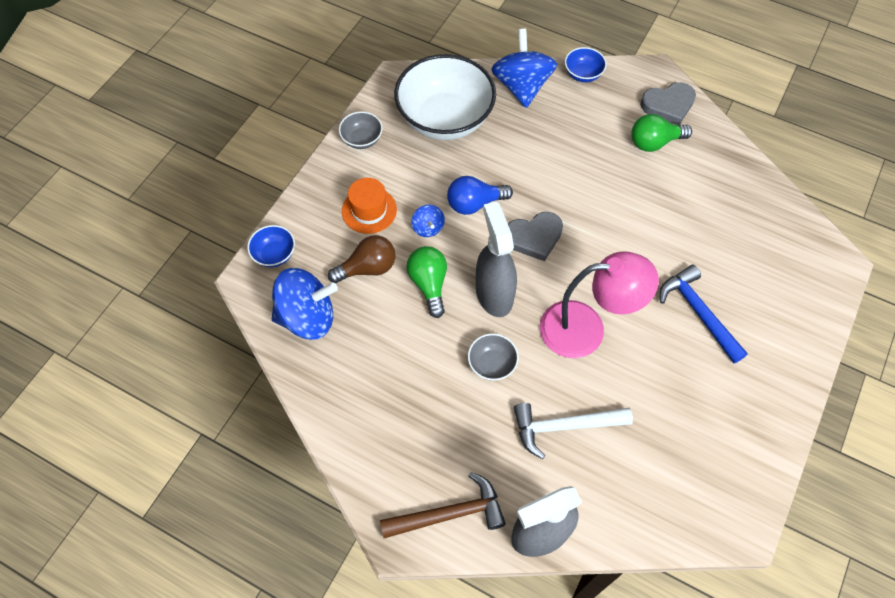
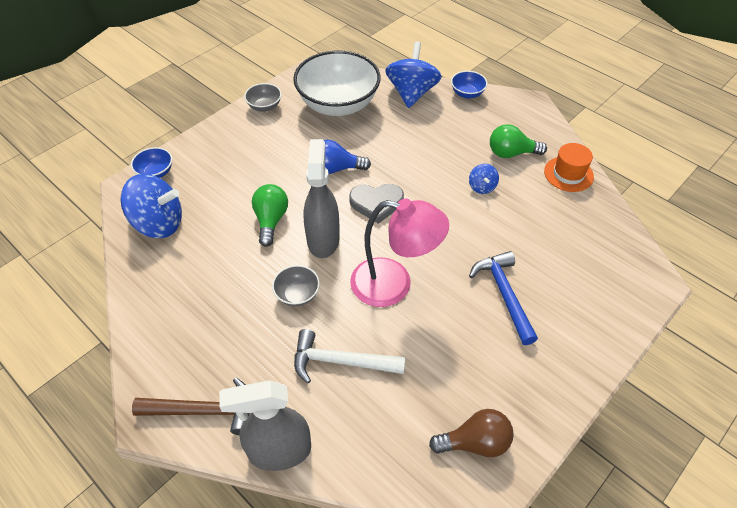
camera: 15 degrees right, 10 degrees down
(368, 268) = (225, 198): brown light bulb -> brown light bulb (475, 442)
(369, 210) = (246, 156): orange hat -> orange hat (568, 174)
(428, 228) = (289, 178): blue spinning top -> blue spinning top (482, 187)
(668, 105) = (534, 128): grey heart -> none

